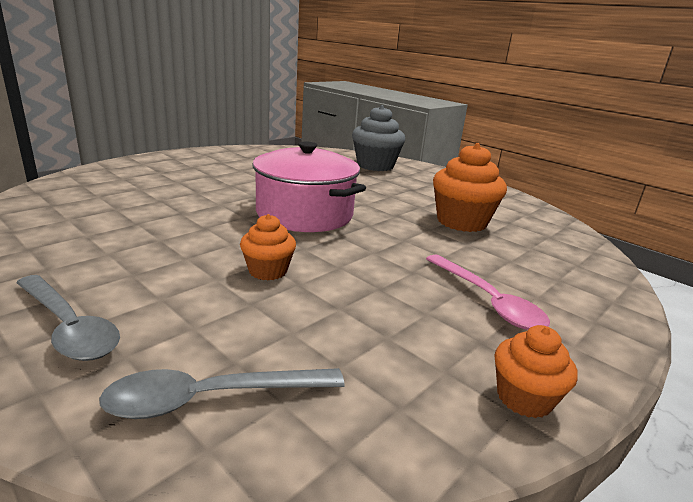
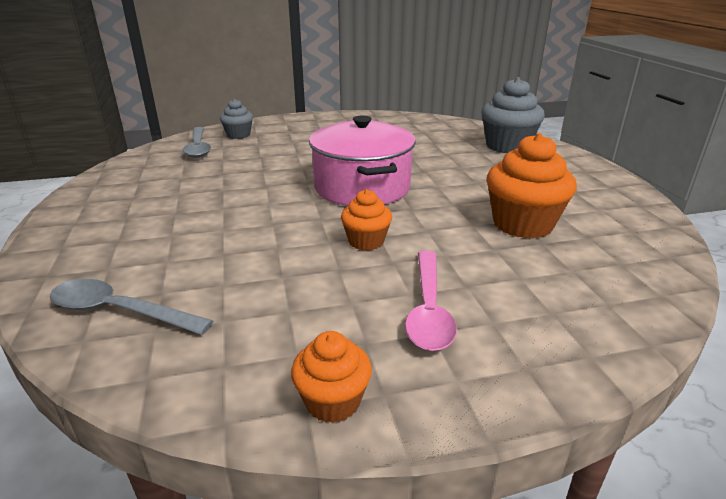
camera: 35 degrees right, 5 degrees up
(68, 327) = (101, 240): grey spoon -> grey spoon (198, 147)
(102, 181) = (238, 135): none -> grey cupcake
(268, 271) = (267, 231): orange cupcake -> orange cupcake (366, 241)

